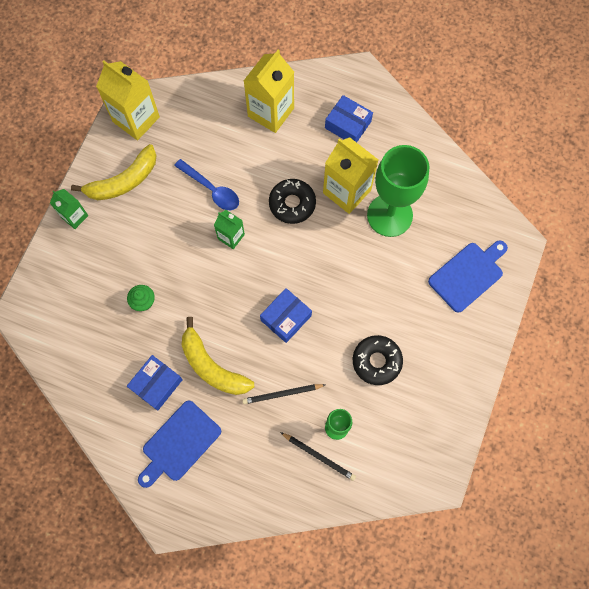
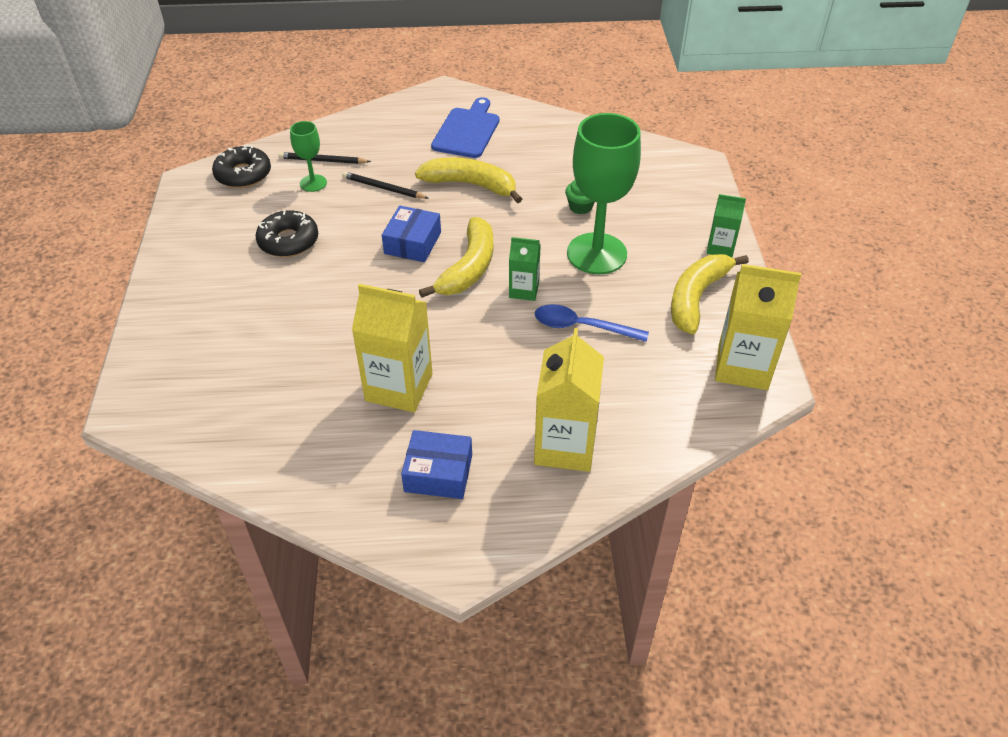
camera: 155 degrees right, 25 degrees down
(156, 384) = (518, 158): blue box -> none
(258, 274) = (468, 268): none -> yellow banana
(282, 394) = (383, 188): black pencil -> black pencil turned 120 degrees counterclockwise
(292, 204) = (467, 348): black donut -> black donut (243, 174)
(389, 215) = (326, 381): green goblet -> green goblet (596, 253)
(468, 275) = (194, 353): blue cutting board -> none

